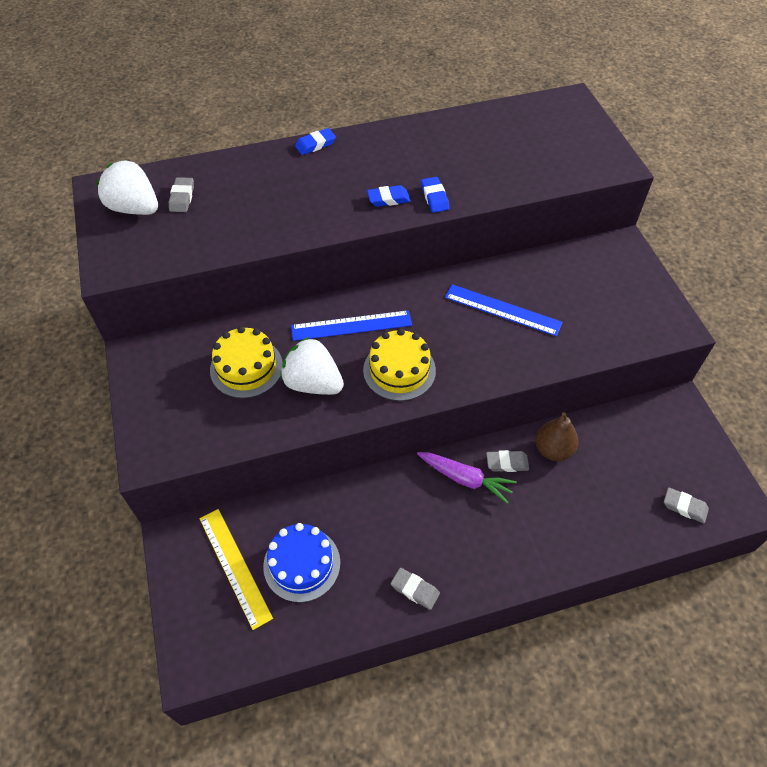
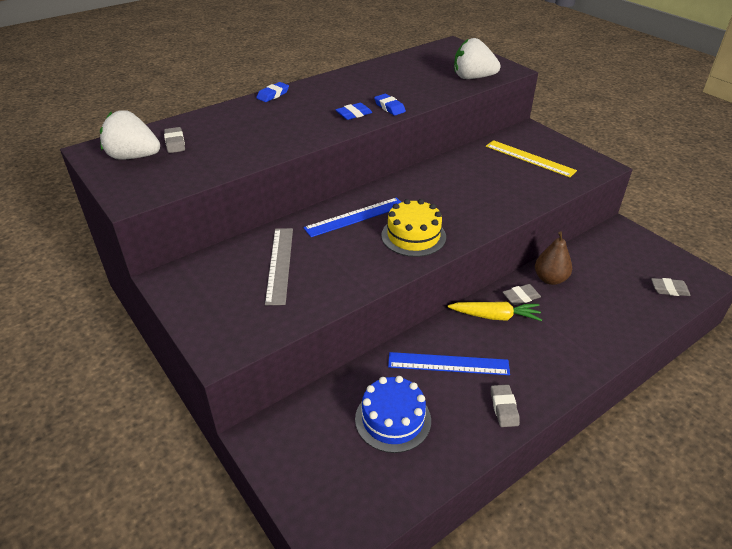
camera: 20 degrees left, 15 degrees down
(234, 567) = (330, 441): yellow ruler -> yellow ruler (529, 158)
(246, 367) = (279, 264): yellow cake -> grey ruler
(313, 383) = (345, 261): white strawberry -> white strawberry (473, 78)
(415, 590) = (504, 408): grey eraser -> grey eraser turned 75 degrees clockwise
(465, 479) = (495, 316): purple carrot -> yellow carrot
(502, 310) = (469, 182): blue ruler -> blue ruler (448, 364)

